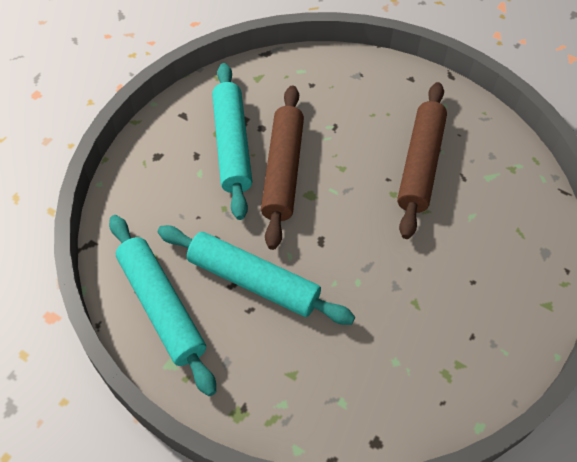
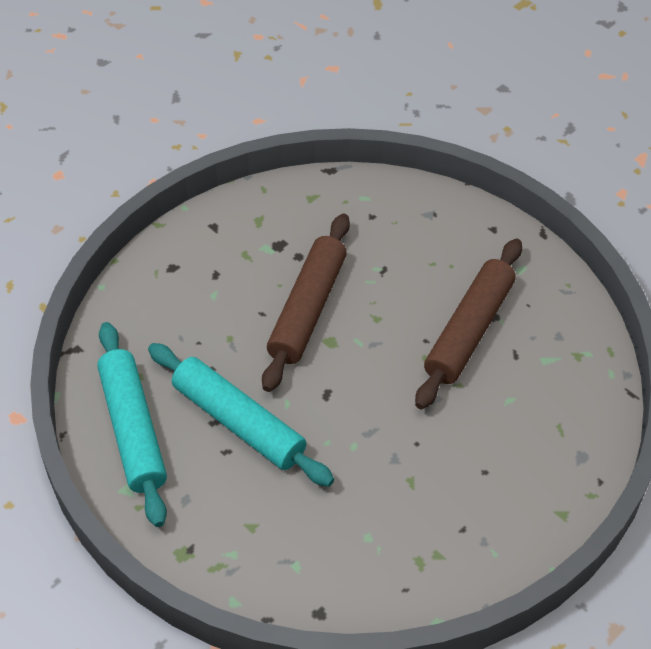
camera: 15 degrees right, 5 degrees down
(232, 145) = (258, 270): turquoise rolling pin -> none

